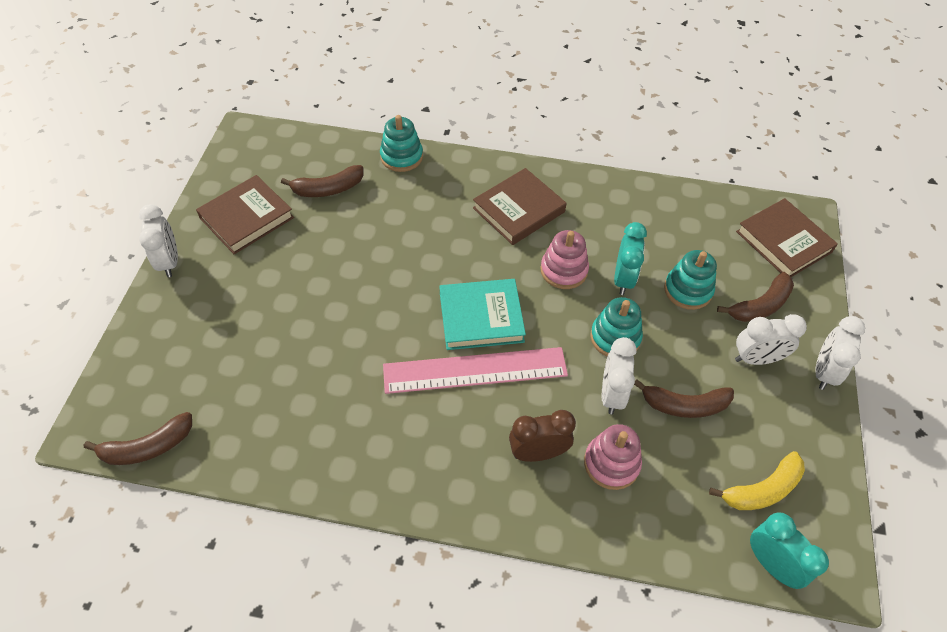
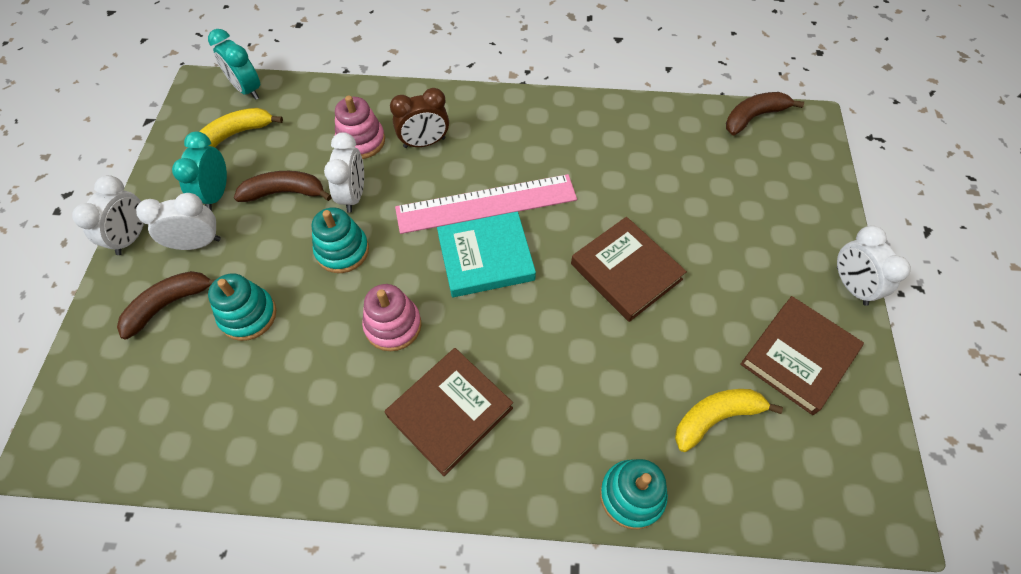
camera: 175 degrees right, 5 degrees up
(328, 189) = (716, 418): brown banana -> yellow banana
(623, 279) = (322, 321): turquoise clock -> turquoise clock (216, 194)
(783, 242) = (100, 400): brown book -> brown book (626, 271)

